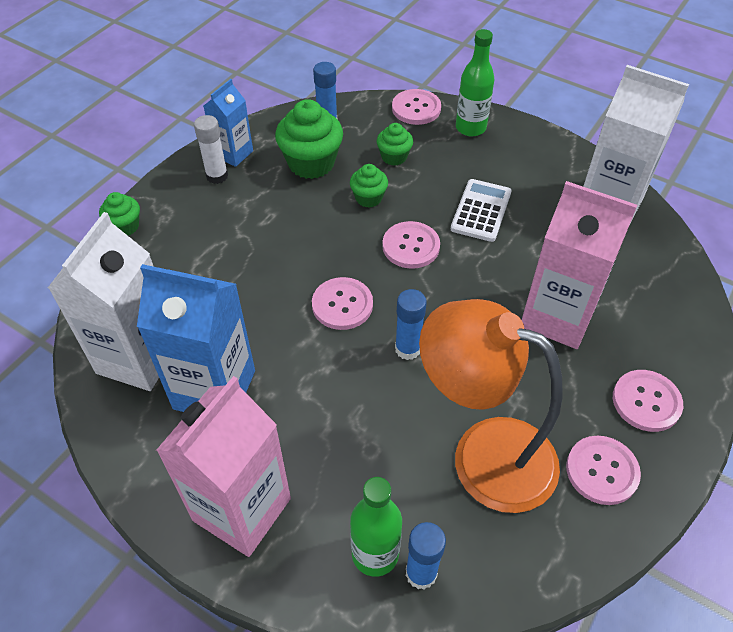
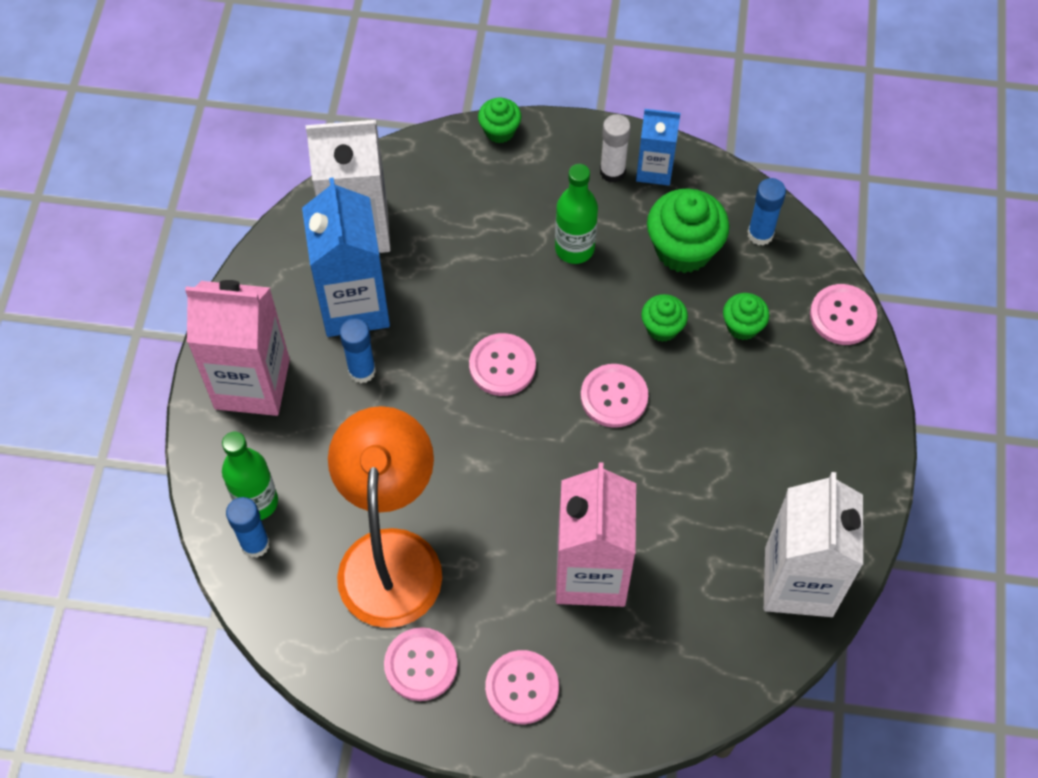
camera: 65 degrees right, 10 degrees up
(407, 349) = (478, 446): blue glue stick -> blue glue stick (362, 371)
(470, 128) = (843, 387): green bottle -> green bottle (574, 248)
(481, 211) = (706, 447): white calculator -> none

